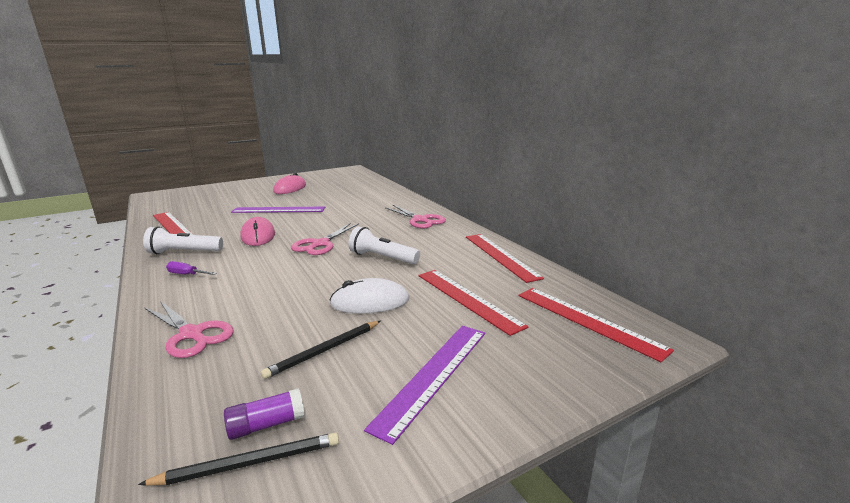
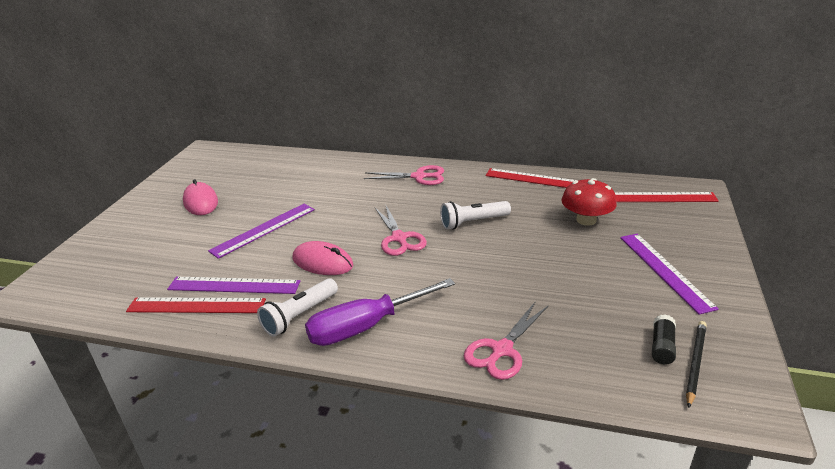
camera: 45 degrees left, 10 degrees up
(187, 274) = (366, 326): purple screwdriver -> purple screwdriver, size x2.42
(191, 334) = (501, 350): pink scissors -> pink scissors turned 135 degrees clockwise
(204, 226) = (234, 285): none -> purple ruler
(267, 425) = (662, 347): purple glue stick -> black glue stick
(324, 351) = (594, 298): black pencil -> none
(370, 302) = (544, 256): white mouse -> none
(467, 299) = (586, 220): red ruler -> red mushroom

